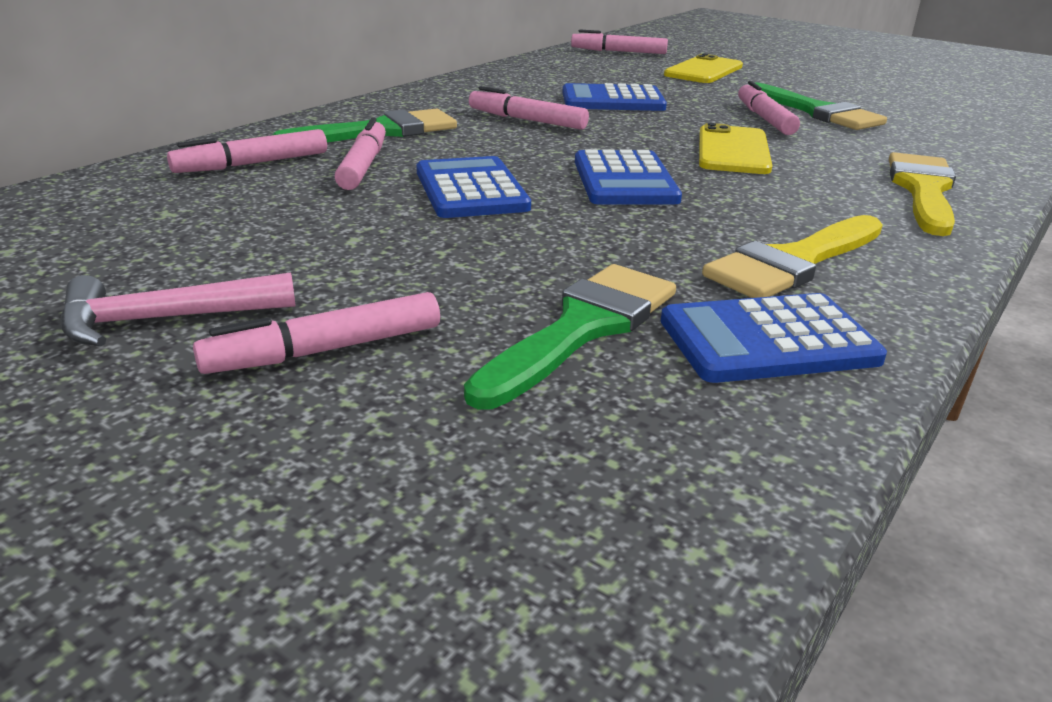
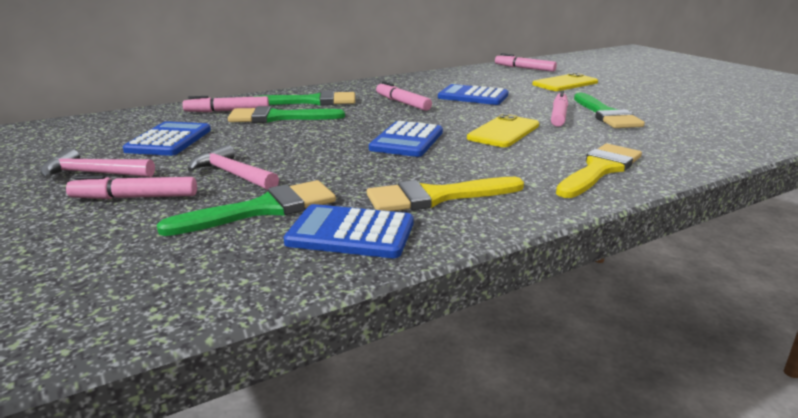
camera: 25 degrees right, 5 degrees down
(363, 166) = (278, 117): pink marker -> green brush
(438, 277) = (232, 174): none -> pink hammer
(471, 190) = (314, 135): blue calculator -> blue calculator (169, 140)

